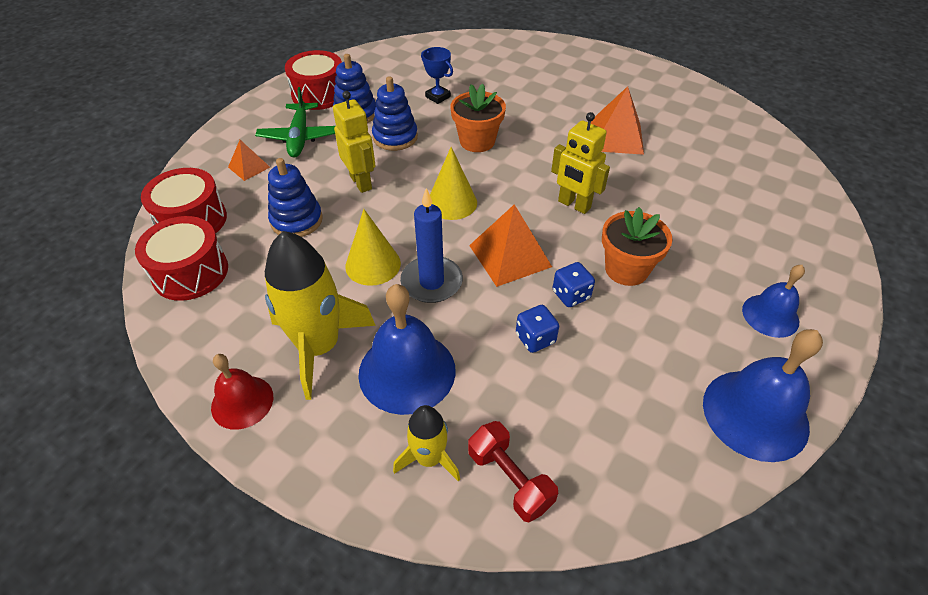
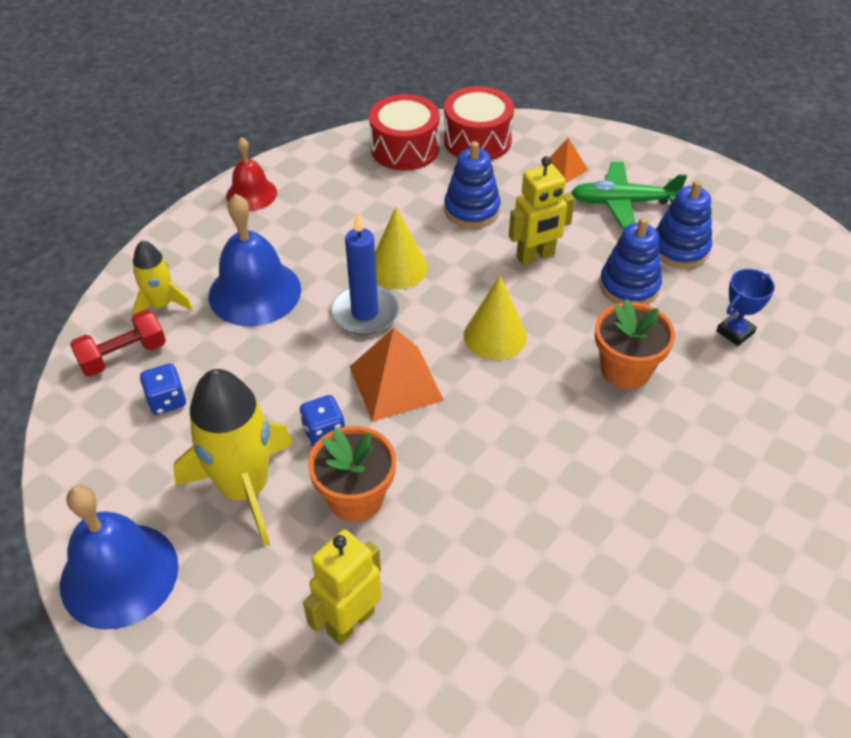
camera: 95 degrees right, 0 degrees up
(318, 347) = (298, 234): yellow rocket -> yellow rocket (245, 488)
(319, 94) = (722, 213): red drum -> none
(535, 338) = (269, 392): blue dice -> blue dice (167, 400)
(574, 205) = (484, 461): yellow robot -> yellow robot (350, 622)
(616, 137) = (649, 547): orange pyramid -> none
(770, 315) = (248, 646): blue bell -> none

